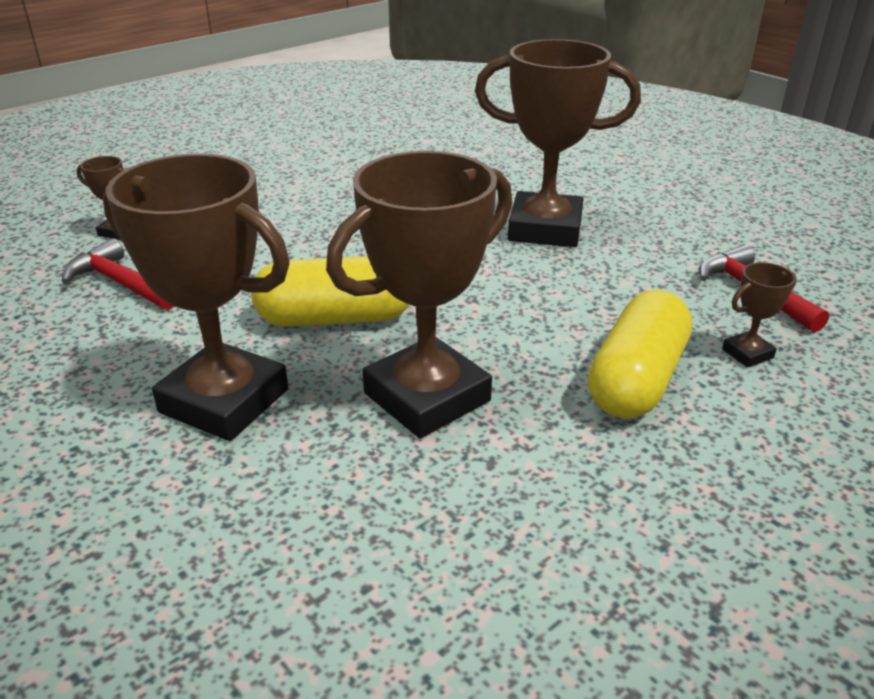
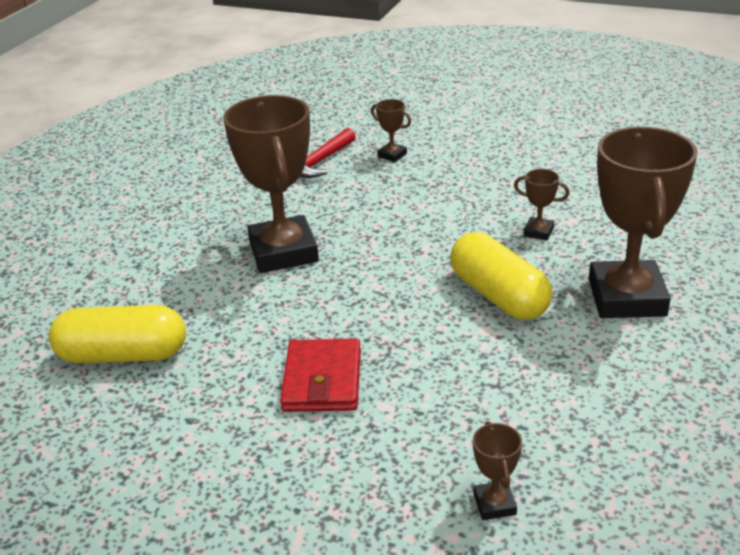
camera: 115 degrees left, 0 degrees up
(120, 283) = (570, 434): red hammer -> none
(330, 206) = (322, 380): none -> red wallet
(427, 397) = (538, 232): brown trophy -> brown trophy, size x0.42
(636, 380) = (451, 178): yellow capsule -> yellow capsule (123, 355)

